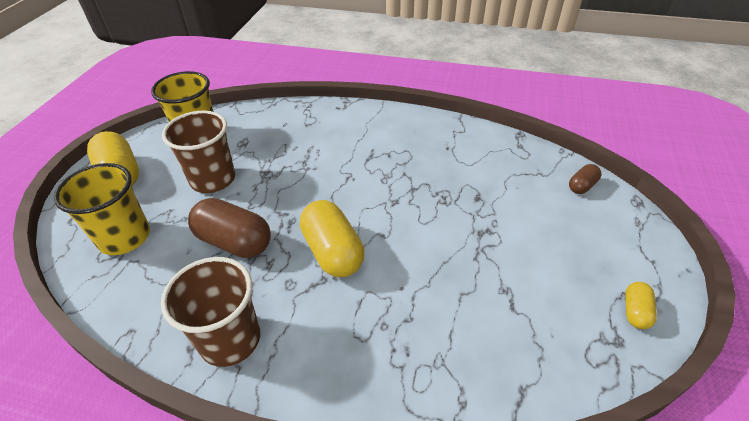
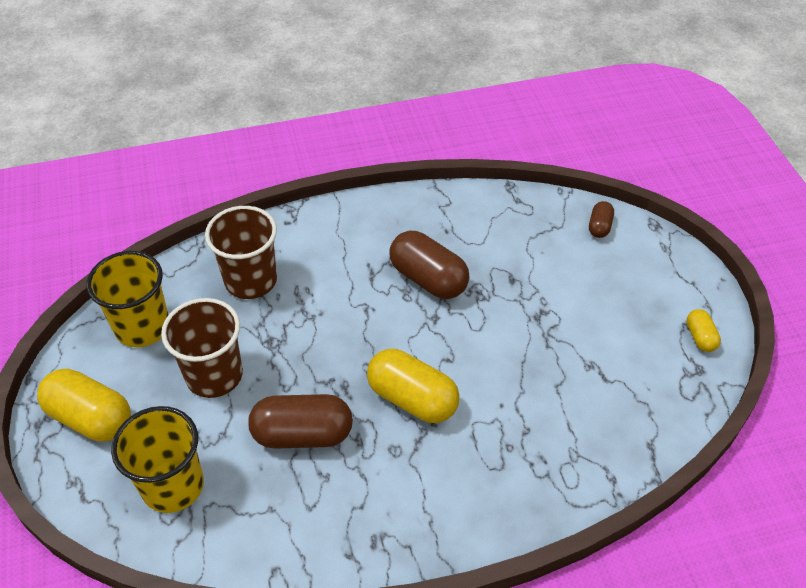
camera: 30 degrees left, 5 degrees up
(230, 339) = (381, 527): brown cup -> brown cup (251, 280)
(409, 174) = (428, 279): none -> brown capsule

